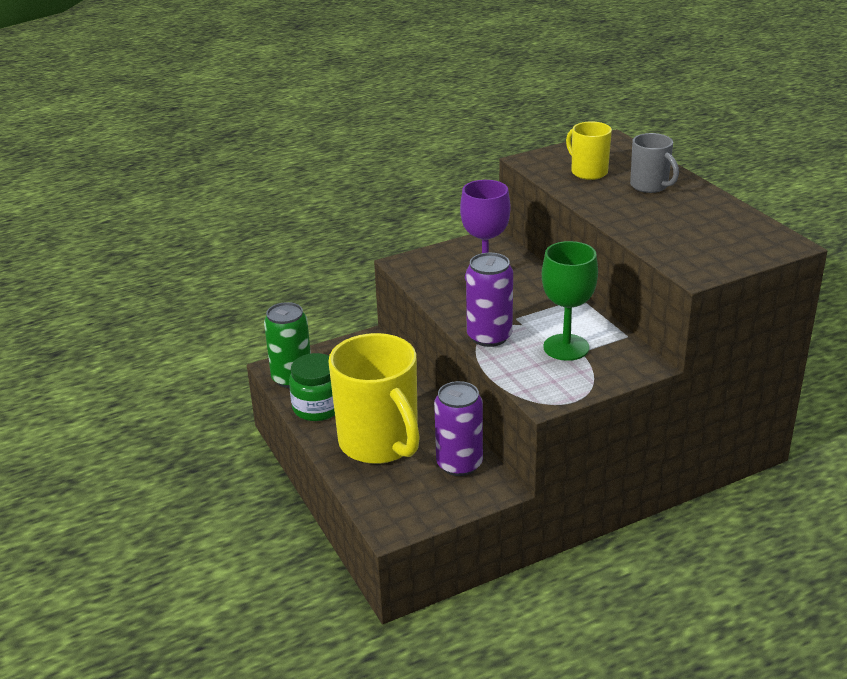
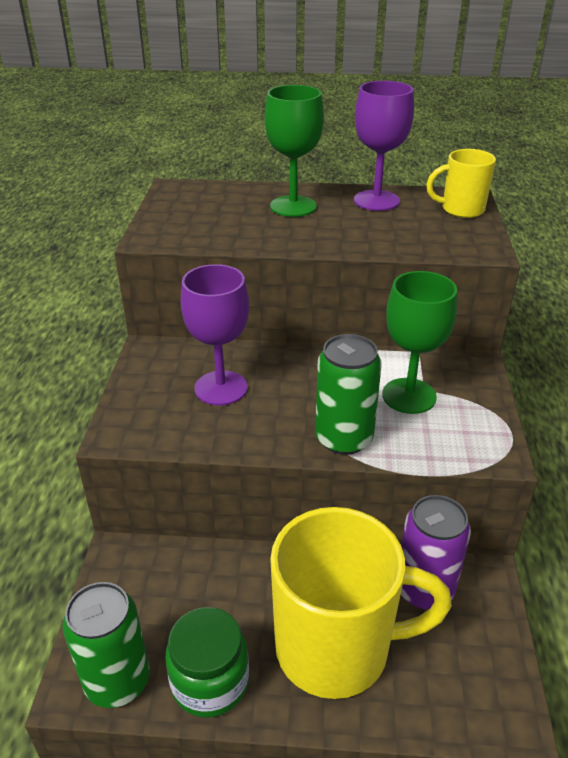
camera: 60 degrees left, 5 degrees up
(489, 336) = (344, 438): purple can -> green can
(588, 172) = (222, 221): yellow mug -> yellow mug (461, 210)
(650, 186) = (293, 206): grey mug -> green goblet
(713, 211) = (376, 201): none -> purple goblet

